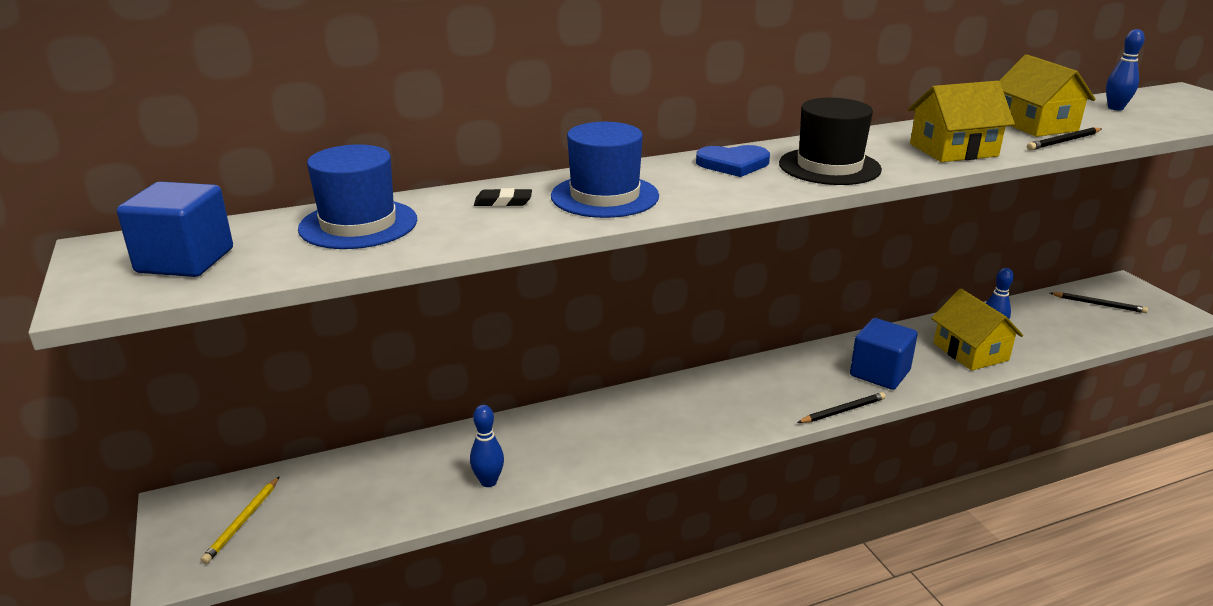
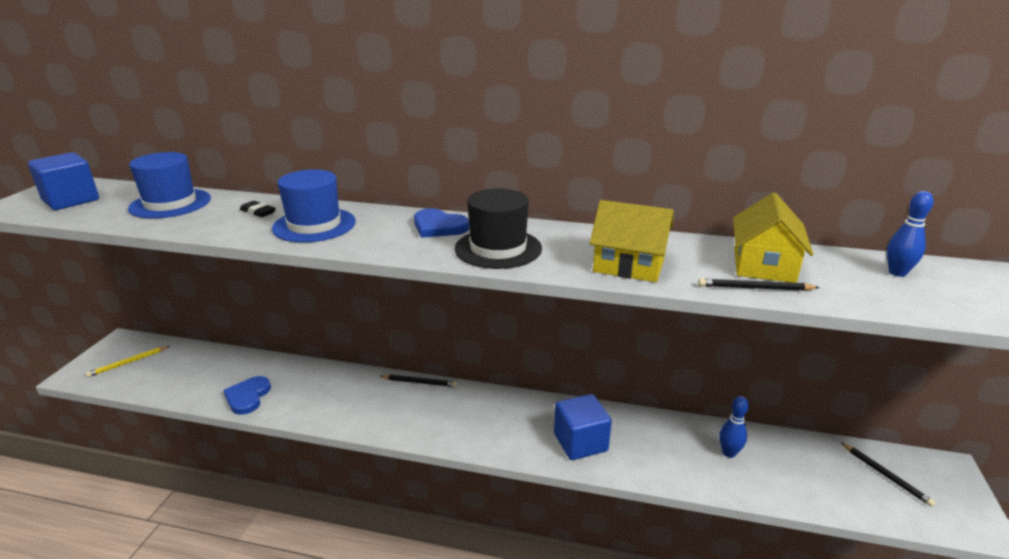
camera: 35 degrees right, 0 degrees up
(488, 482) = (247, 397): blue bowling pin -> blue heart
(842, 411) = (510, 457): black pencil -> black pencil (419, 382)
(970, 352) = (684, 460): yellow house -> none

